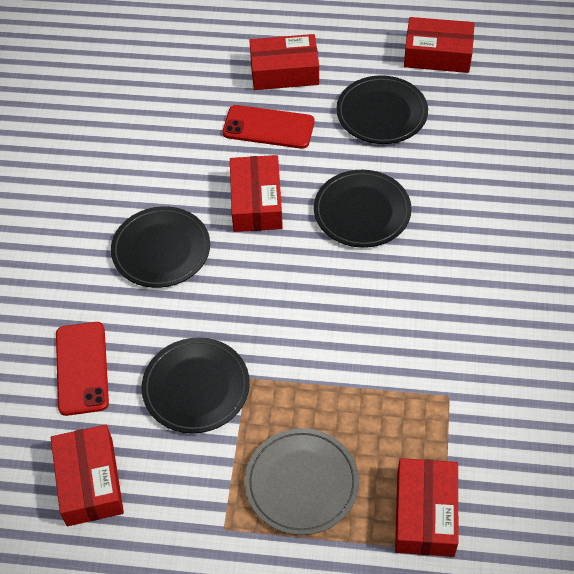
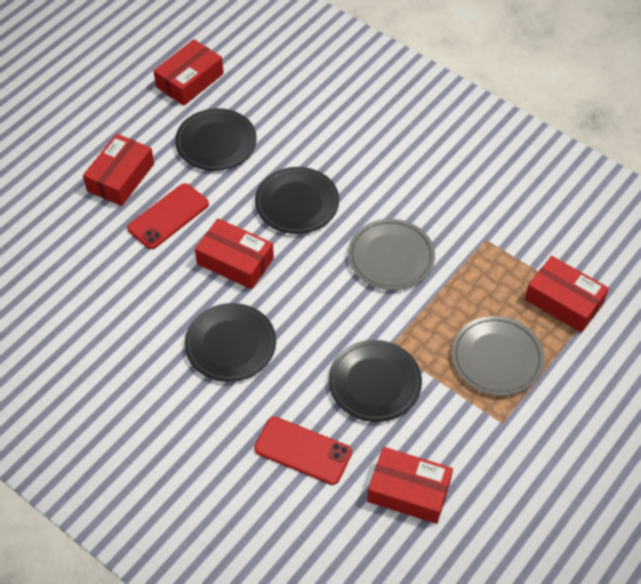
camera: 60 degrees left, 0 degrees up
(358, 322) = (391, 257): none -> grey plate

